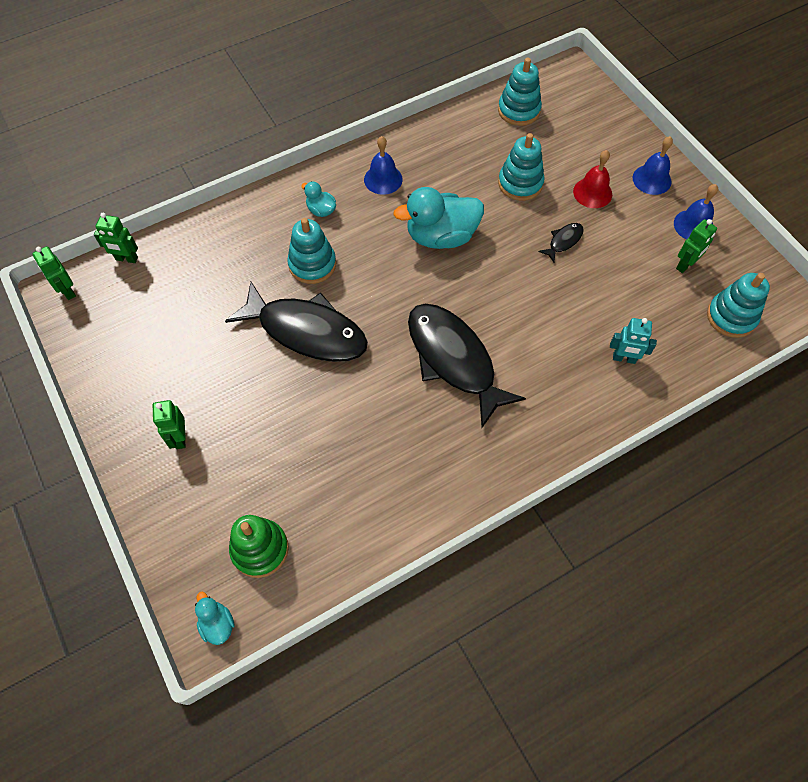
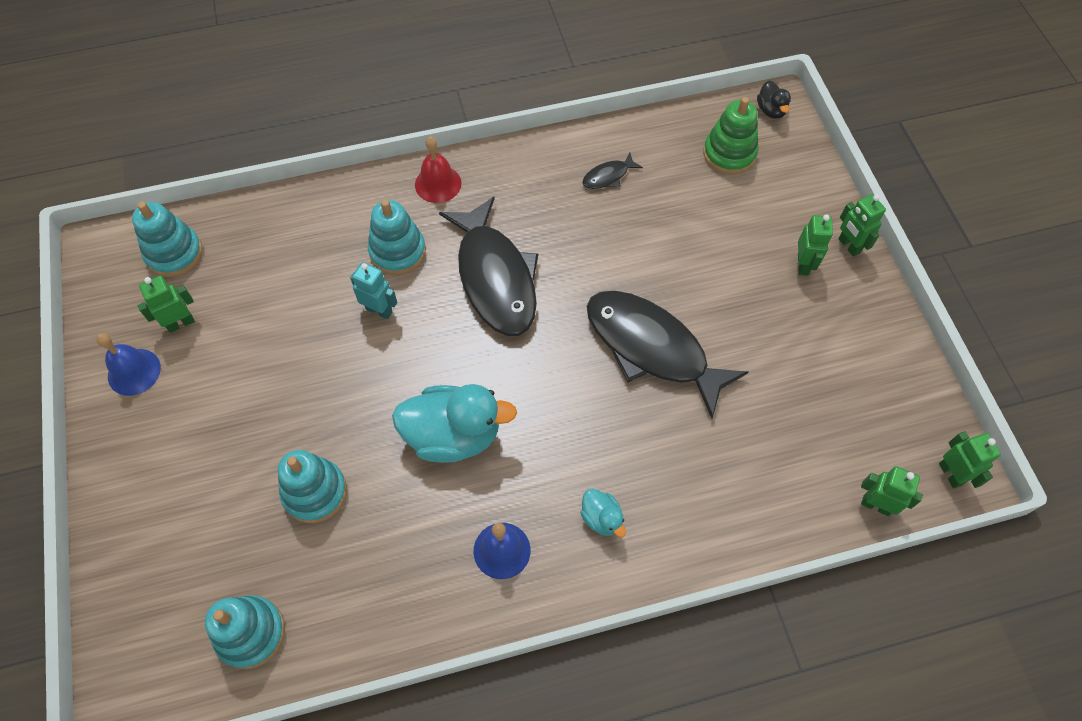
camera: 165 degrees left, 0 degrees up
(135, 468) = (848, 246): none -> green robot
(217, 624) = (771, 110): turquoise duck -> black duck
(312, 264) = (629, 435): turquoise stacking toy -> turquoise stacking toy (397, 251)
(563, 241) = (304, 389): black fish -> black fish (608, 176)
(592, 193) = (227, 452): red bell -> red bell (438, 184)
(624, 358) = (315, 237): turquoise robot -> turquoise robot (379, 310)
(652, 179) = (138, 453): blue bell -> none

